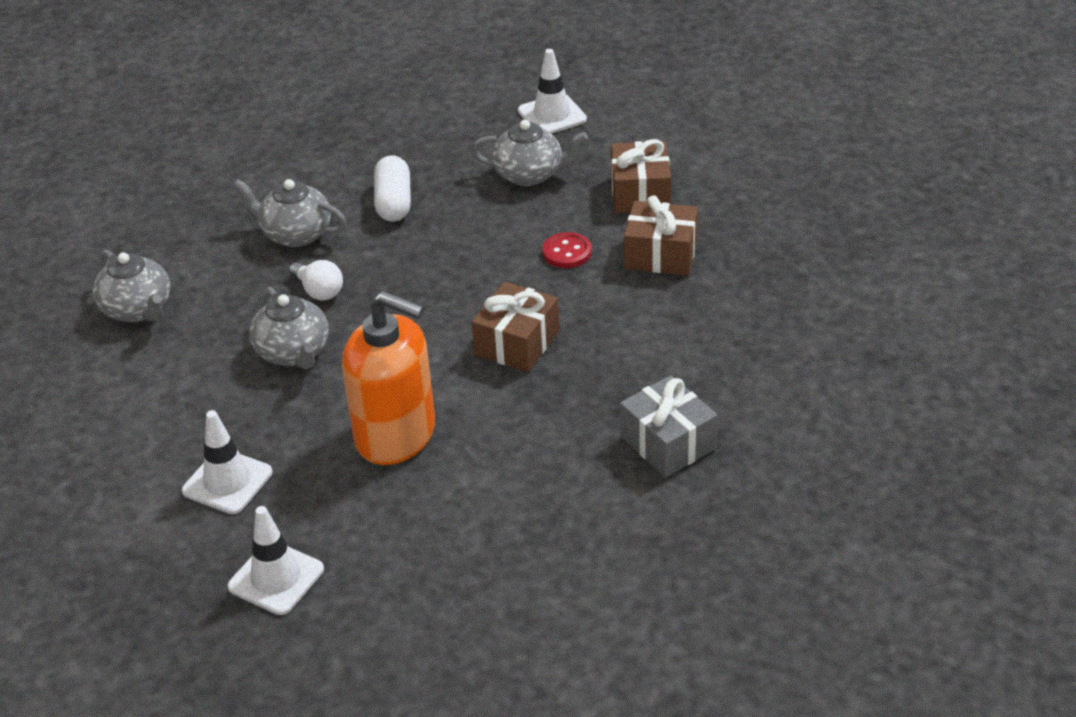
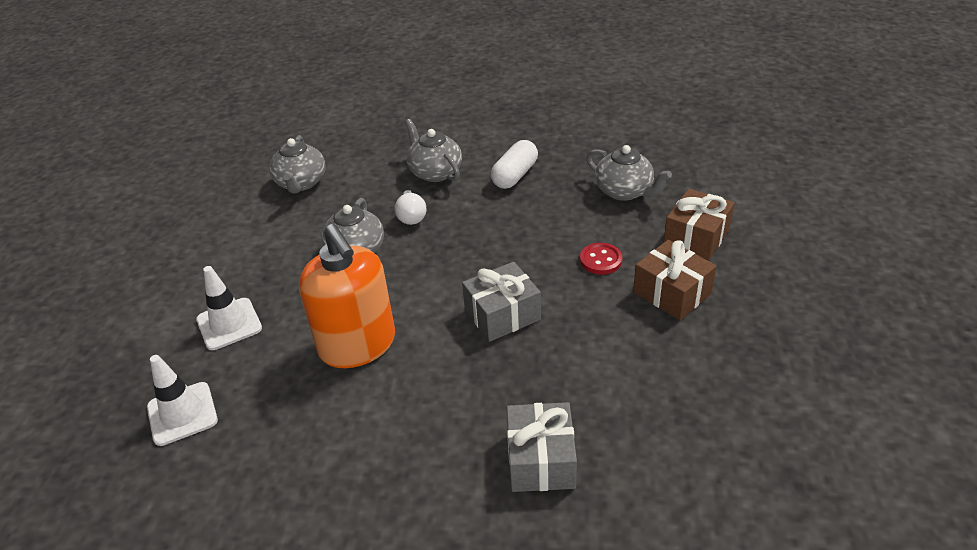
camera: 35 degrees right, 0 degrees up
(517, 343) = (502, 314): brown gift -> grey gift
(552, 115) = (678, 155): white traffic cone -> none

